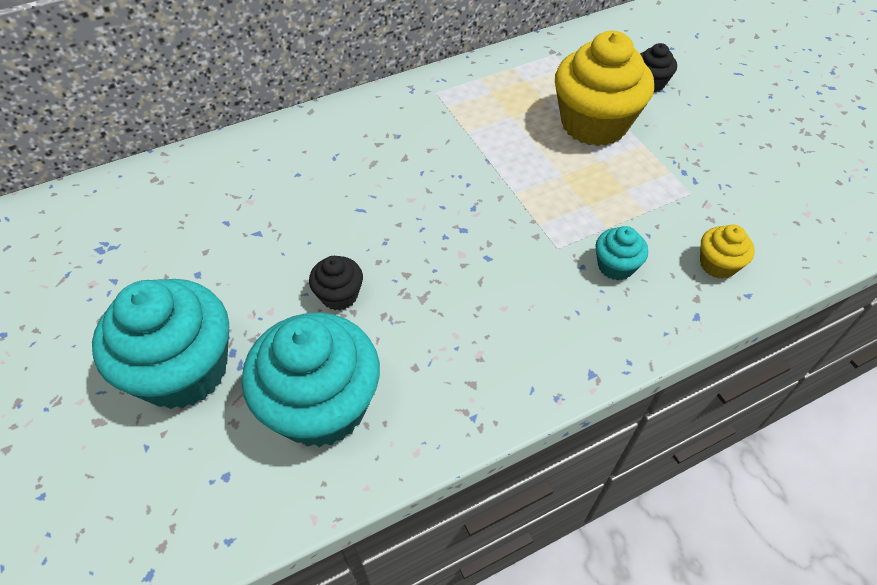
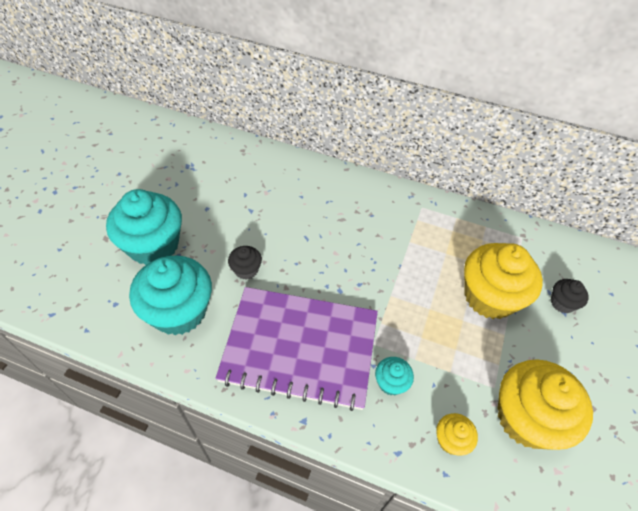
camera: 45 degrees right, 0 degrees up
(499, 315) = (300, 348): none -> purple notebook
(741, 194) = (526, 418): none -> yellow cupcake

